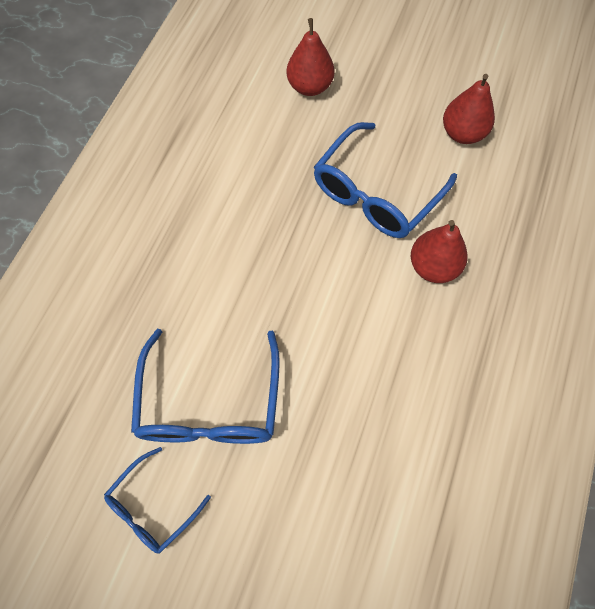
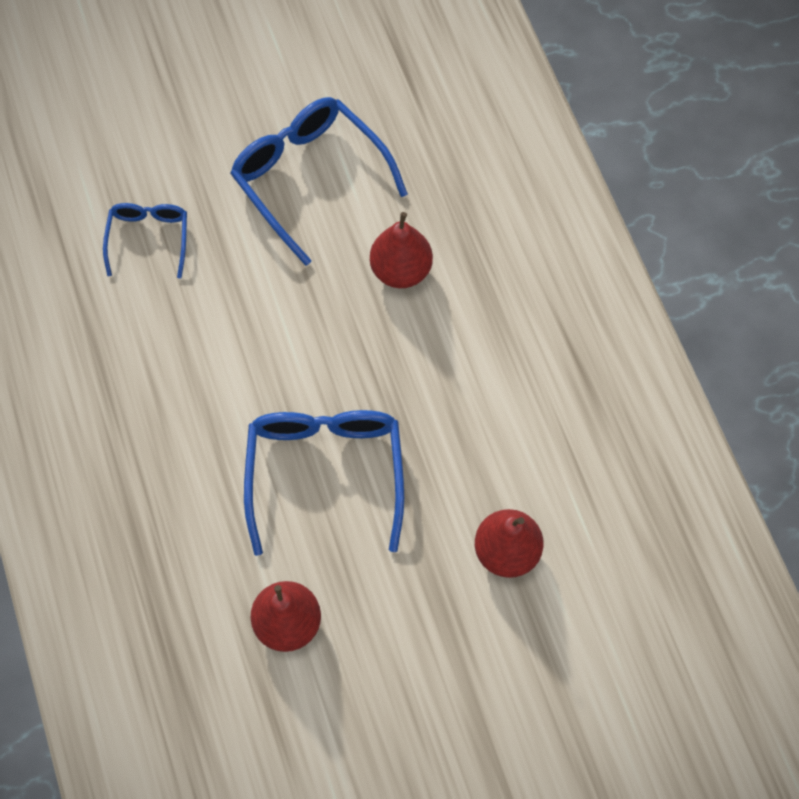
camera: 140 degrees right, 0 degrees up
(153, 506) = (286, 88): blue glasses -> blue glasses (149, 239)
(433, 267) = (209, 435): red pear -> red pear (401, 270)

